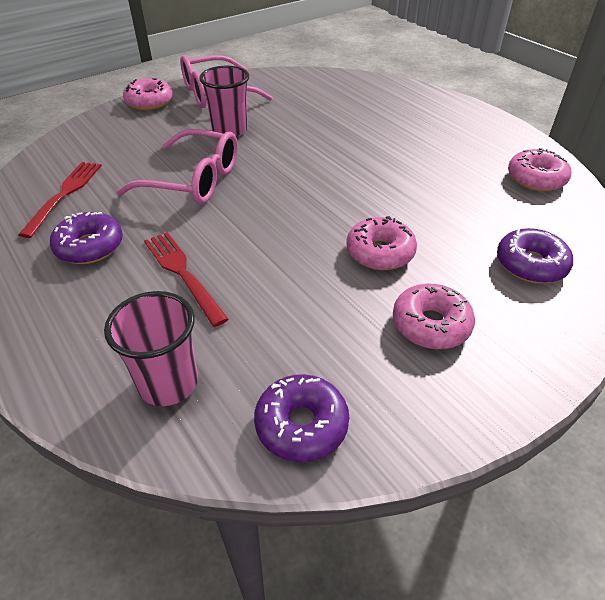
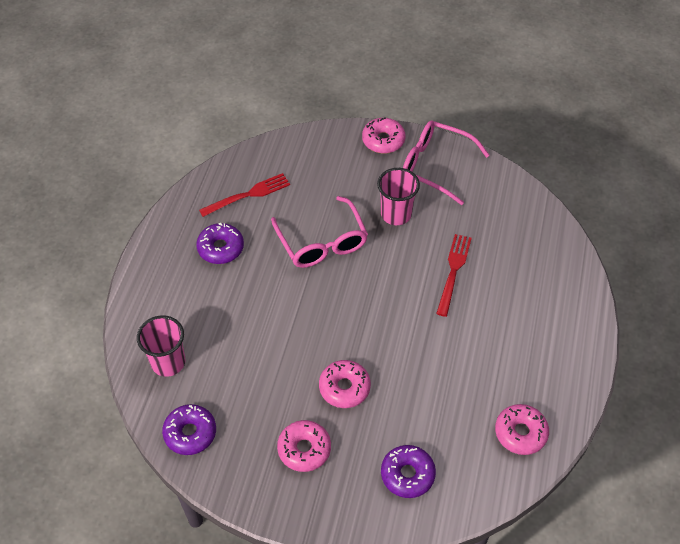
camera: 50 degrees right, 10 degrees up
(183, 274) = (239, 307): red fork -> red fork (453, 271)

